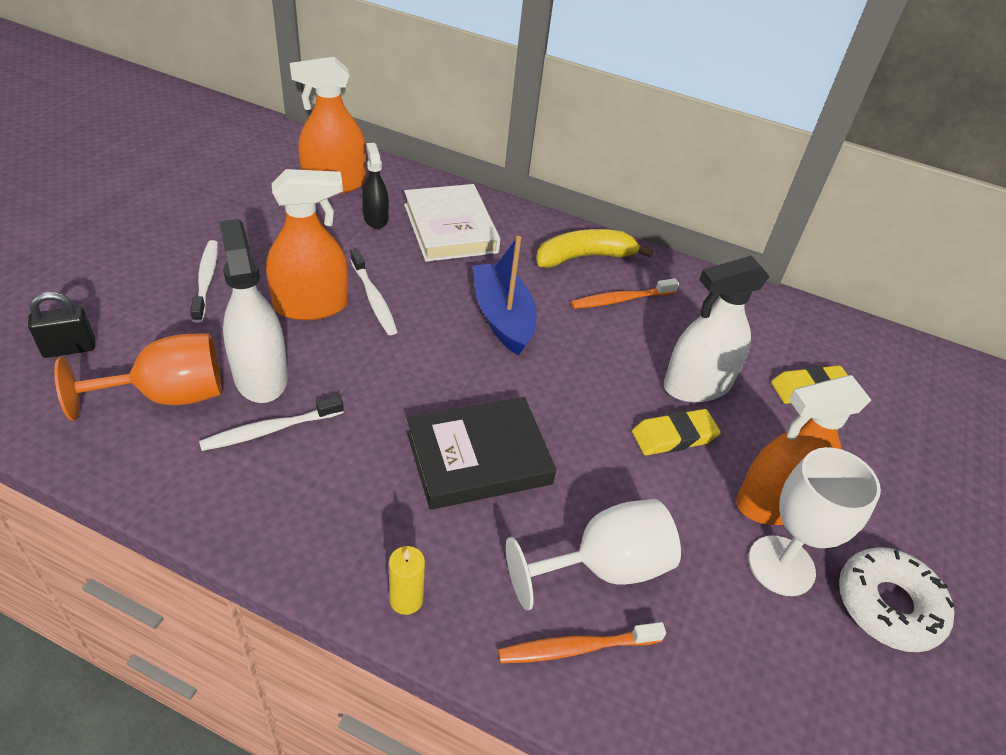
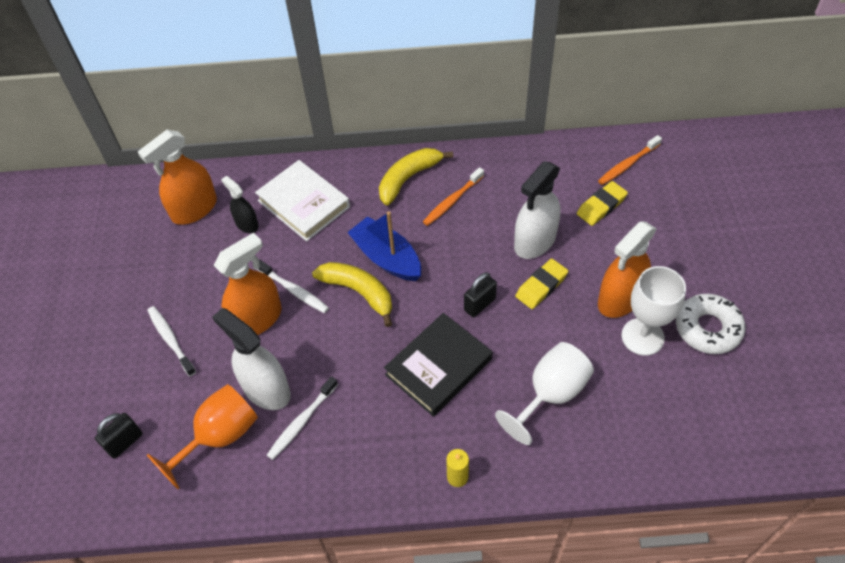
camera: 20 degrees left, 10 degrees up
(444, 335) = (359, 292): none -> yellow banana
(576, 648) = (563, 449): orange toothbrush -> orange toothbrush (627, 164)
(580, 417) = (479, 304): none -> black padlock

